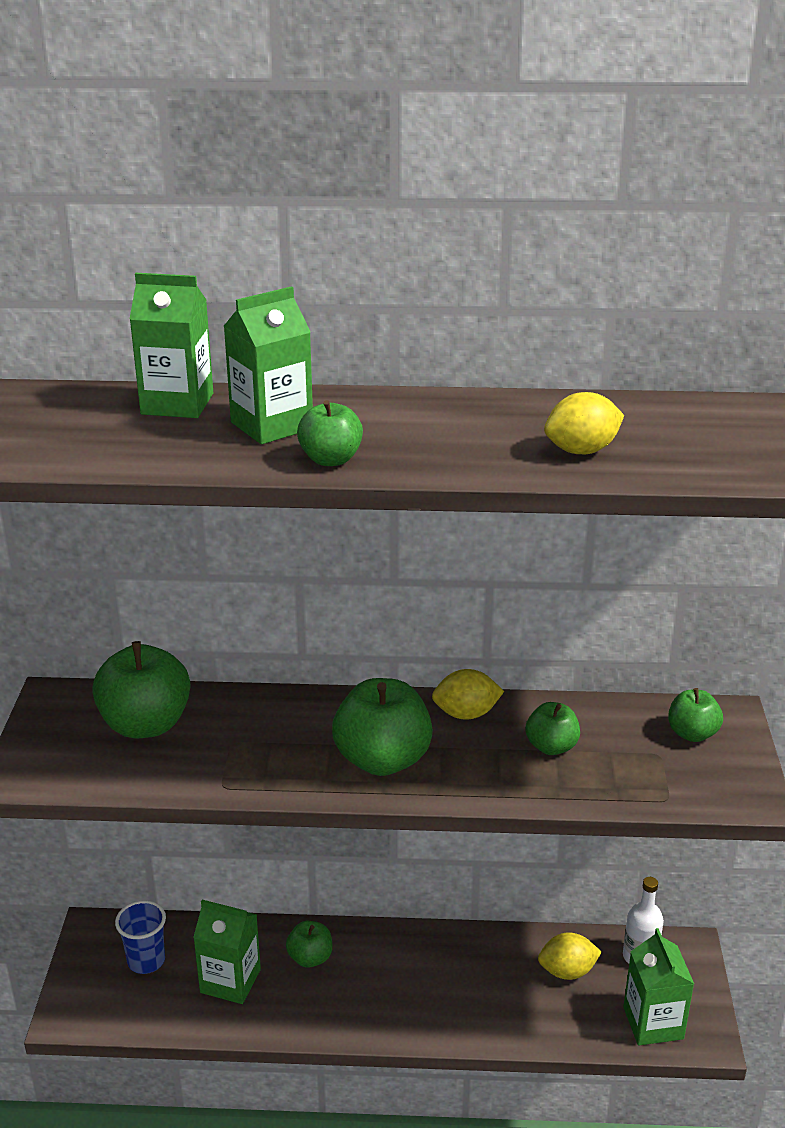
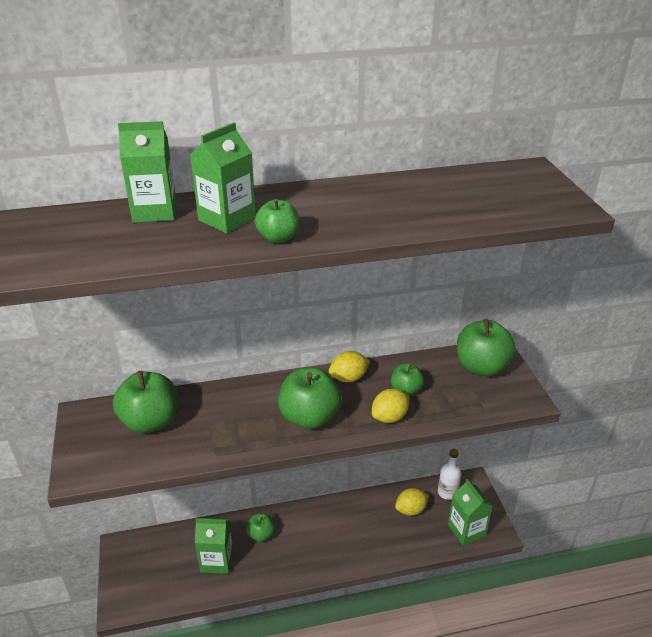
camera: 15 degrees left, 5 degrees up
(146, 961) = (160, 559): blue cup -> none
(581, 451) = (433, 211): yellow lemon -> yellow lemon (389, 417)
(692, 733) = (481, 367): green apple -> green apple, size x1.80

